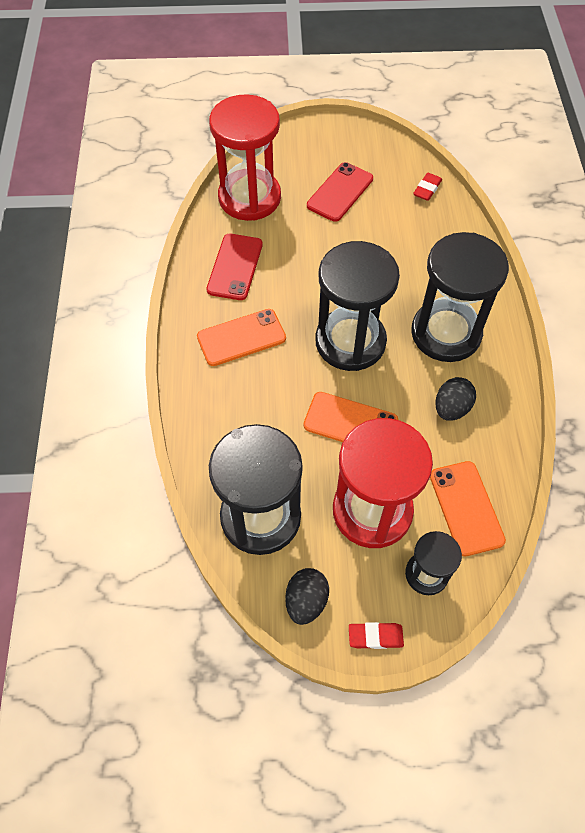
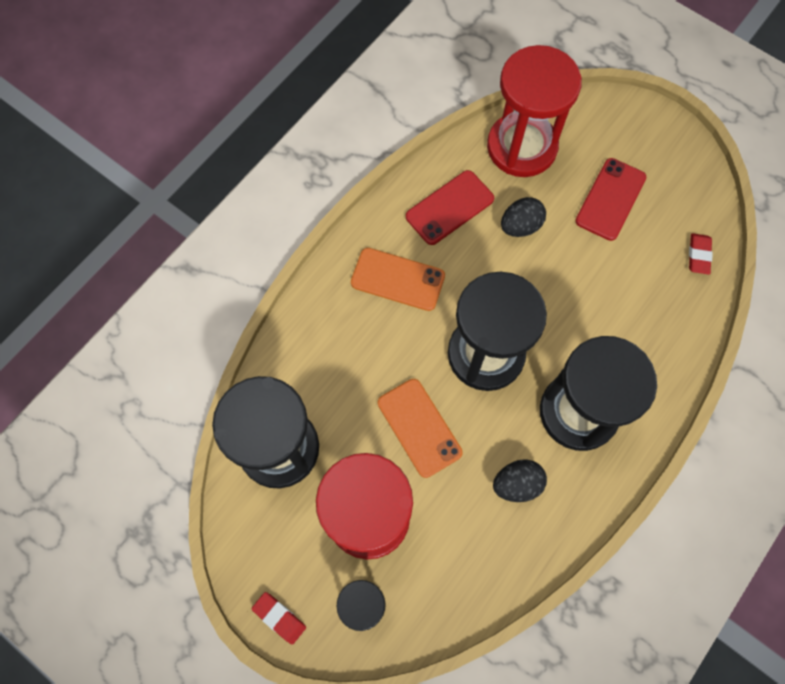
camera: 40 degrees right, 10 degrees up
(306, 601) = (254, 544): black egg -> black egg (520, 226)
(340, 192) = (610, 199): red phone -> red phone turned 45 degrees counterclockwise
(427, 189) = (698, 255): red eraser -> red eraser turned 60 degrees counterclockwise
(466, 508) = (446, 579): orange phone -> none

